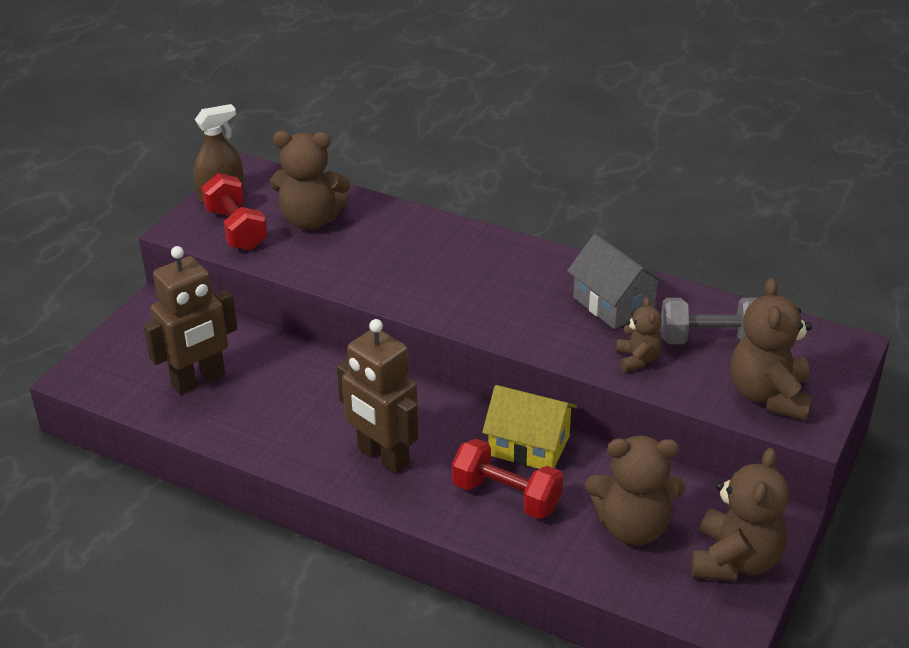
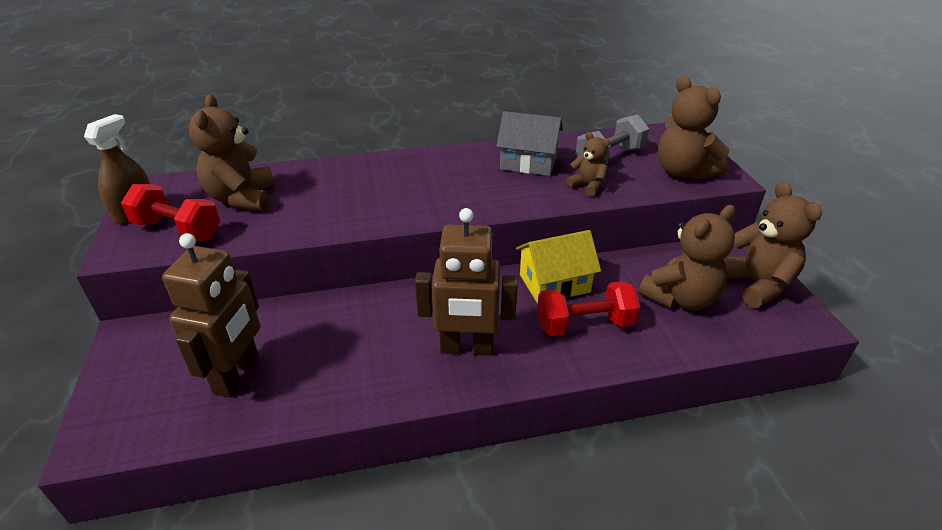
camera: 40 degrees left, 0 degrees up
(311, 220) = (242, 198): brown teddy bear -> brown teddy bear turned 120 degrees clockwise

